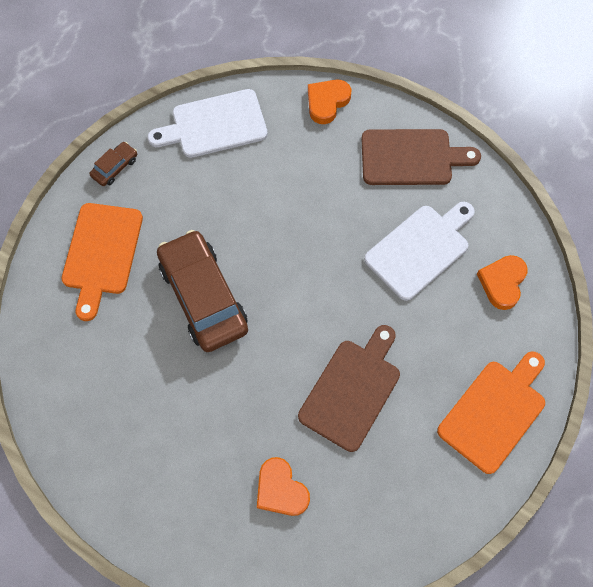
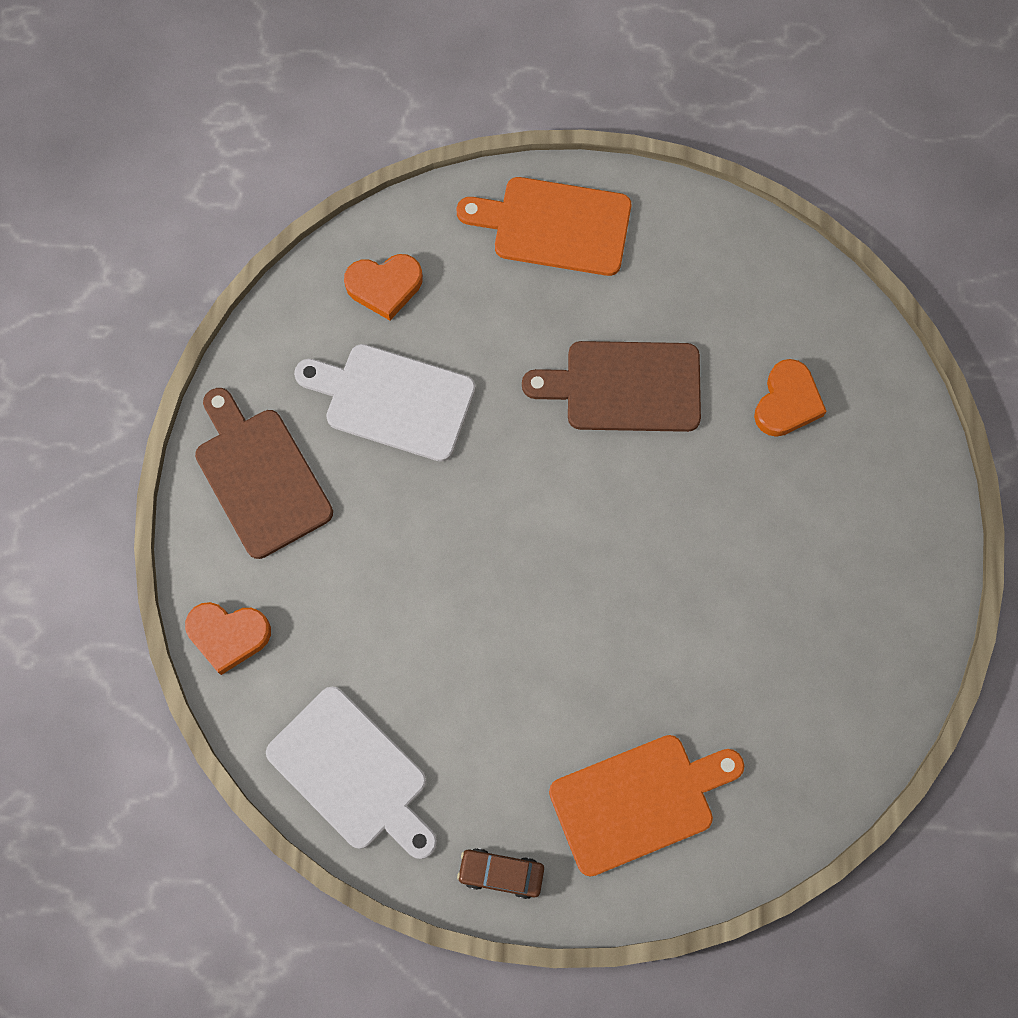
camera: 120 degrees left, 5 degrees up
(203, 296) = (616, 628): brown car -> none

